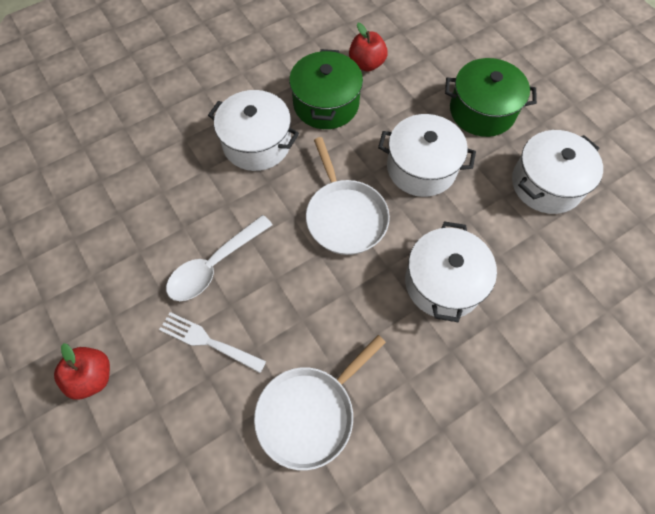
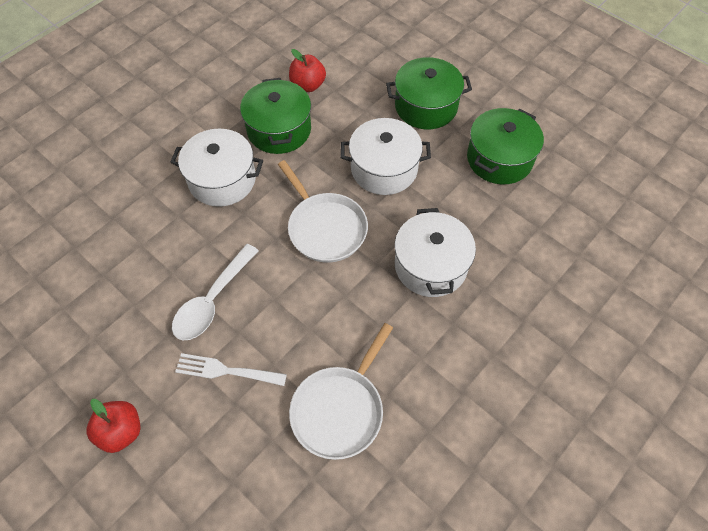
camera: 15 degrees left, 5 degrees down
(546, 184) = (499, 159): white pot -> green pot

